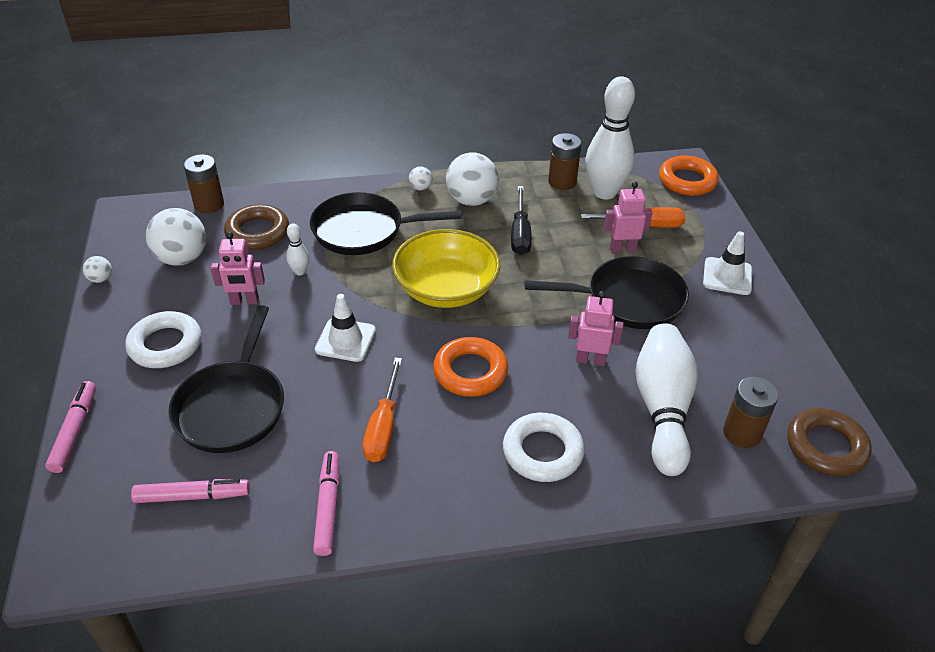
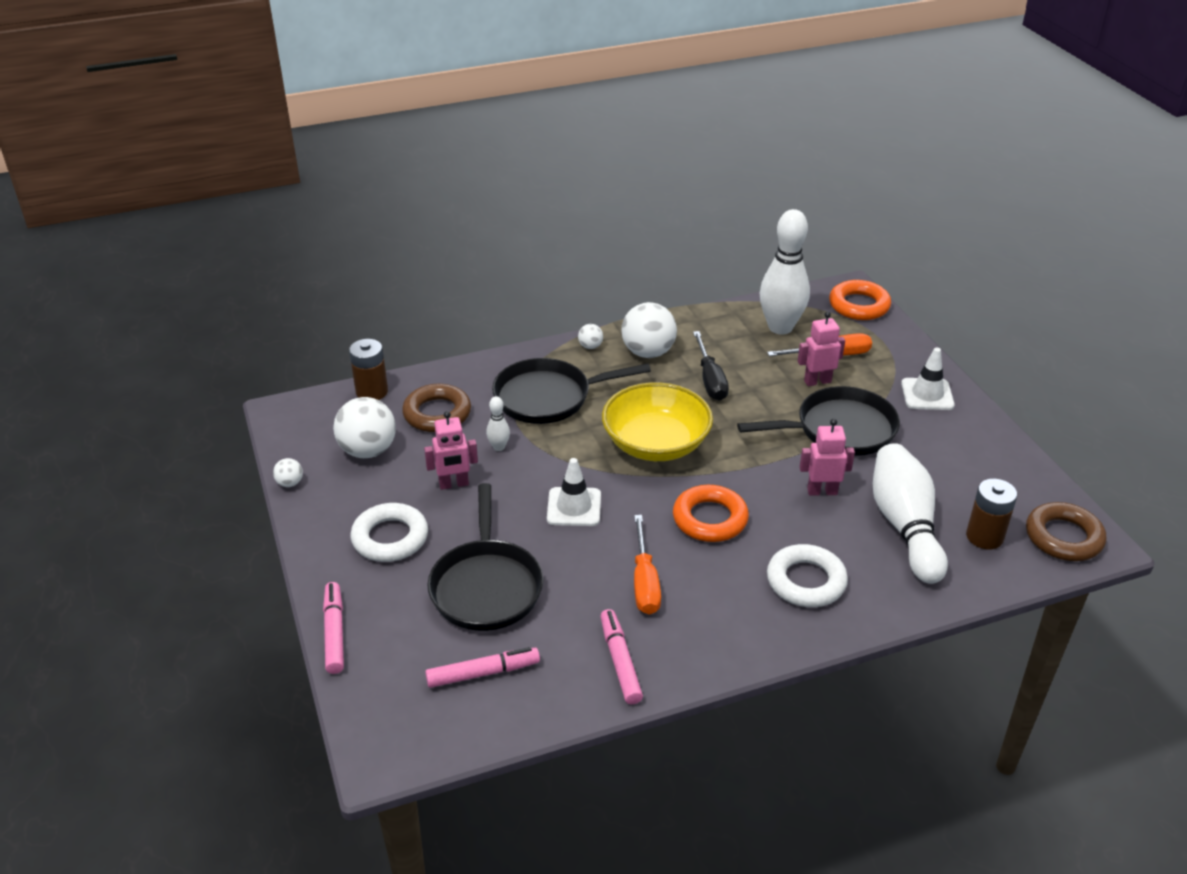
camera: 10 degrees left, 5 degrees down
(562, 182) = (734, 322): brown battery -> none

